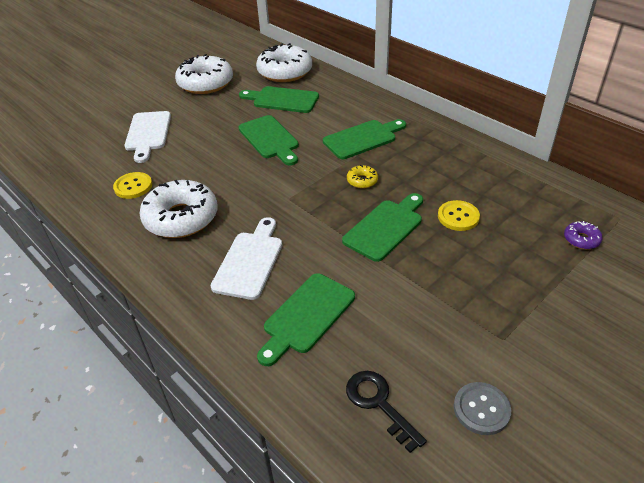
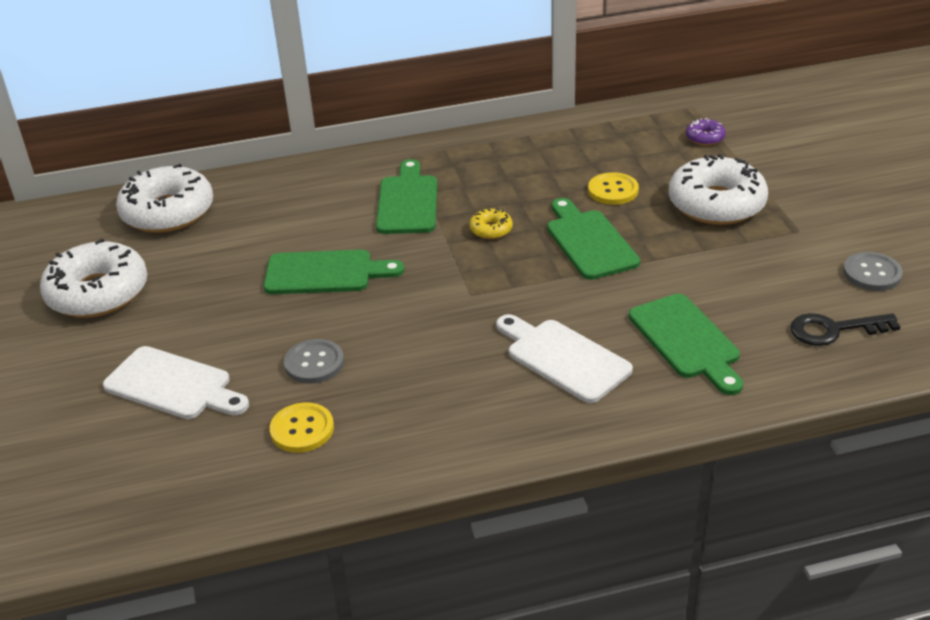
camera: 60 degrees left, 5 degrees down
(181, 218) = (424, 397): white donut -> white donut (716, 204)
(189, 168) = (314, 363): none -> grey button
(282, 100) = (240, 235): green cutting board -> none

